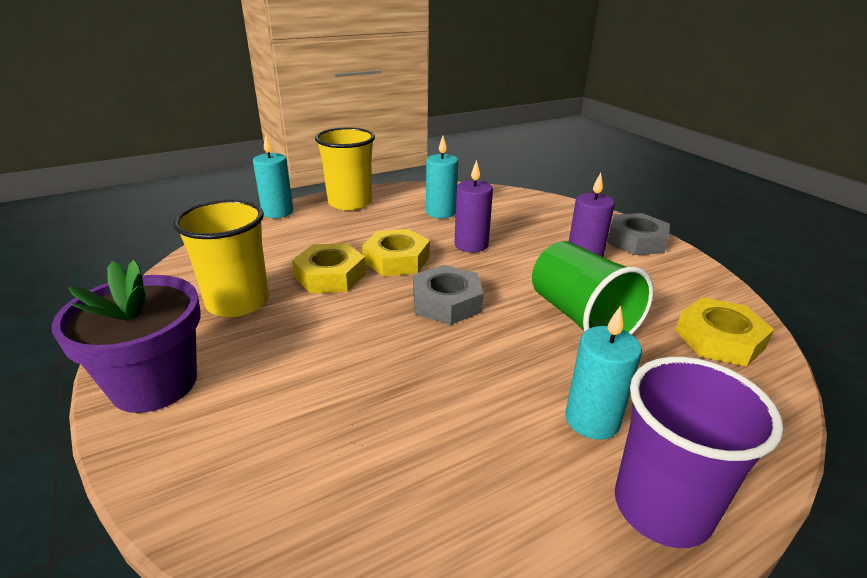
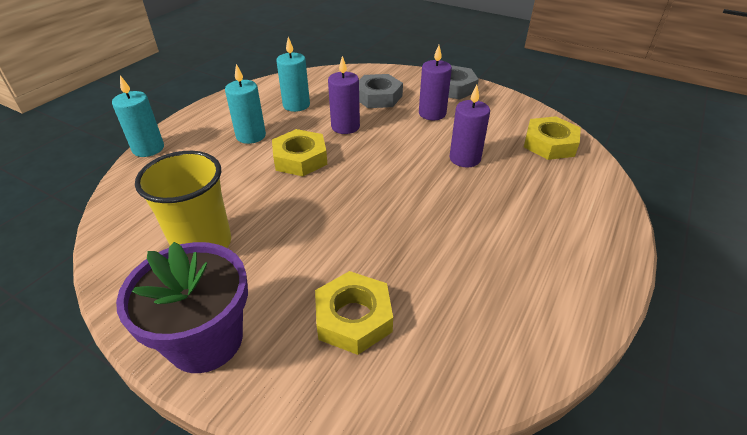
camera: 30 degrees left, 10 degrees up
(330, 276) = (259, 191): yellow nut -> yellow nut (353, 318)
(350, 203) = (209, 119): yellow cup -> none
(446, 302) = (369, 180): grey nut -> grey nut (378, 97)
(581, 317) = (465, 158): green cup -> purple candle
(592, 420) = (525, 225): turquoise candle -> turquoise candle (251, 136)
(662, 507) = (595, 260): purple cup -> none

